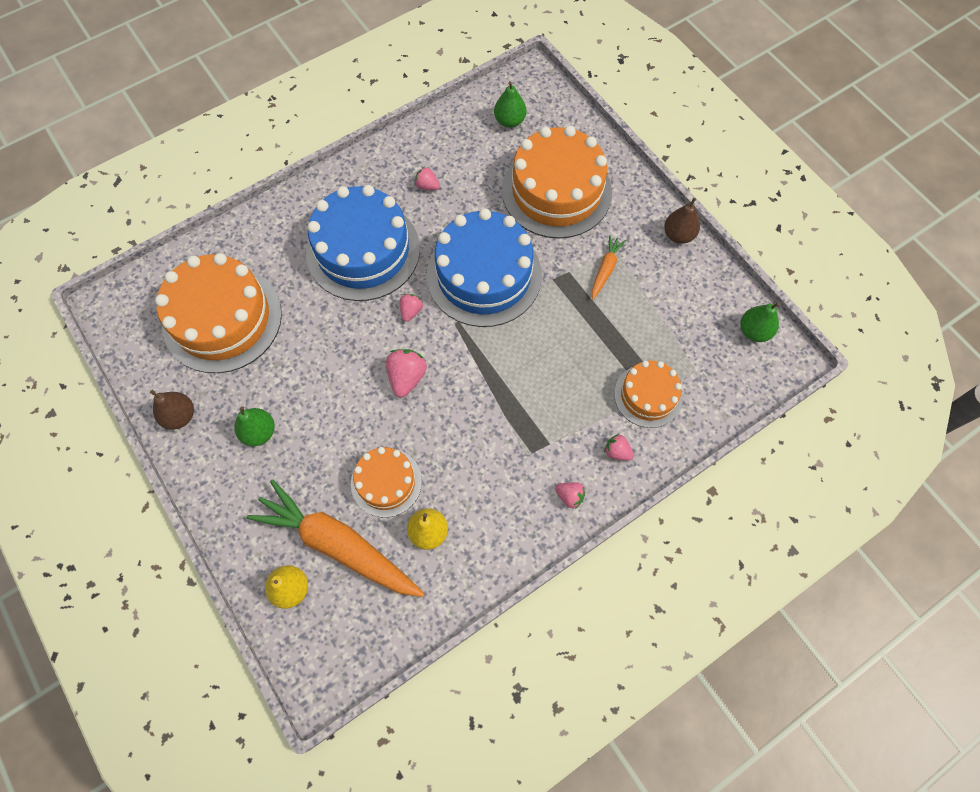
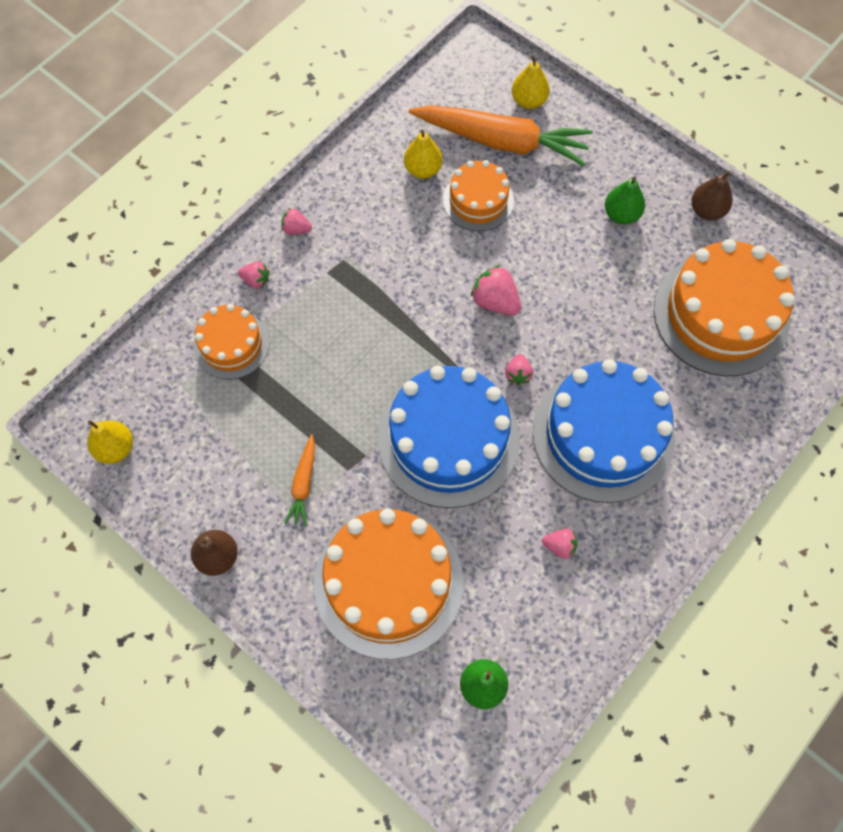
camera: 165 degrees right, 0 degrees up
(407, 377) = (495, 301): pink strawberry -> pink strawberry turned 135 degrees clockwise
(754, 331) = (115, 448): green pear -> yellow pear

